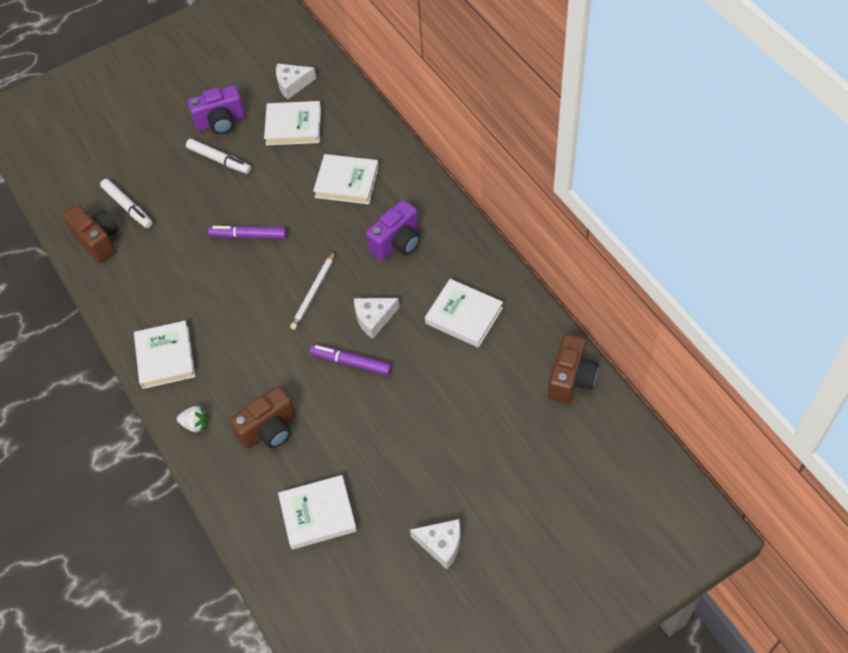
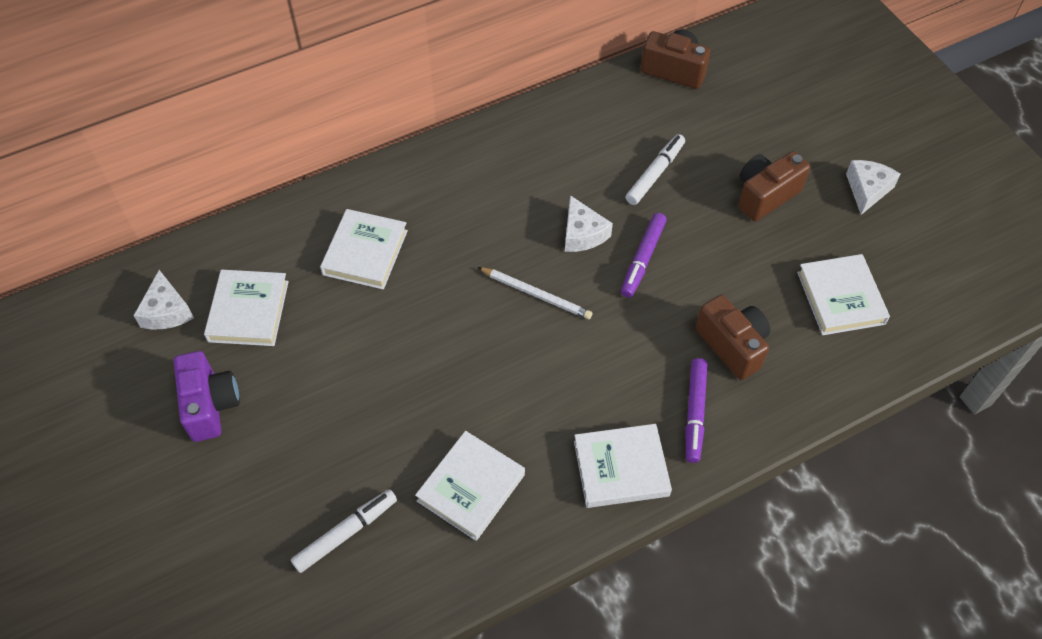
camera: 90 degrees left, 0 degrees up
(98, 240) = (403, 575): brown camera -> brown camera (765, 195)
(195, 424) = (724, 429): white strawberry -> none
(219, 160) = (285, 406): white marker -> white marker (655, 174)
(248, 236) = (432, 368): purple marker -> purple marker (695, 413)
(397, 242) = (473, 205): purple camera -> none
(464, 315) = (587, 150): white book -> white book (471, 488)

